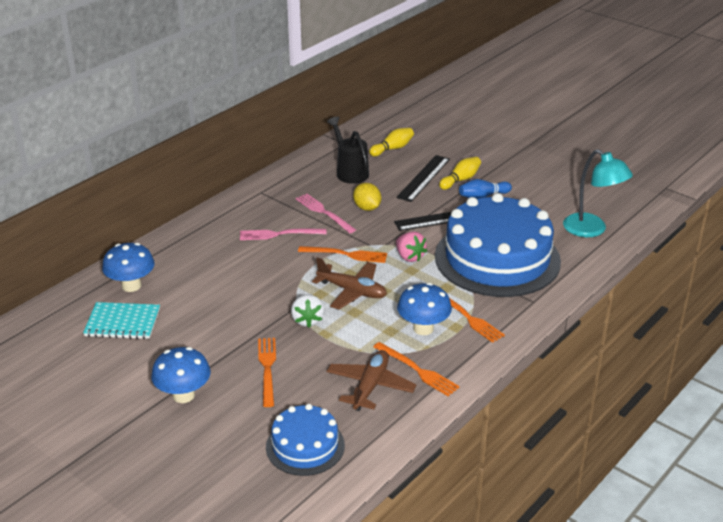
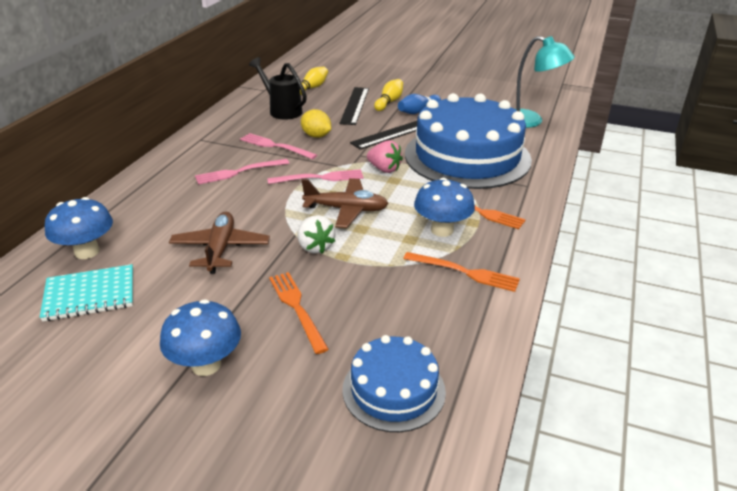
camera: 20 degrees left, 0 degrees up
(346, 254) = (320, 178): orange fork -> pink fork
(370, 386) = (426, 300): brown plane -> brown plane (220, 249)

